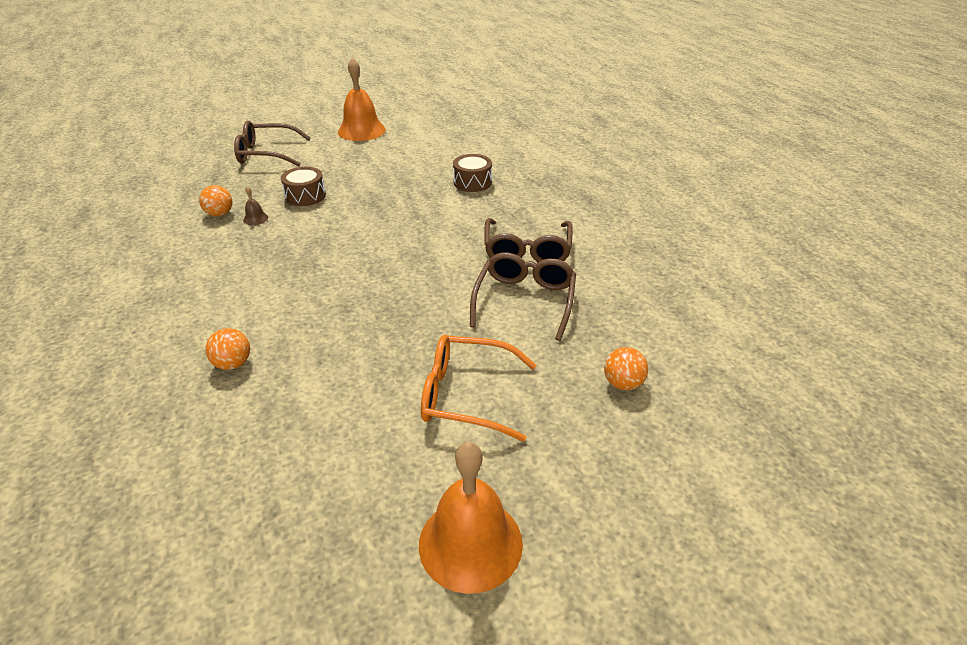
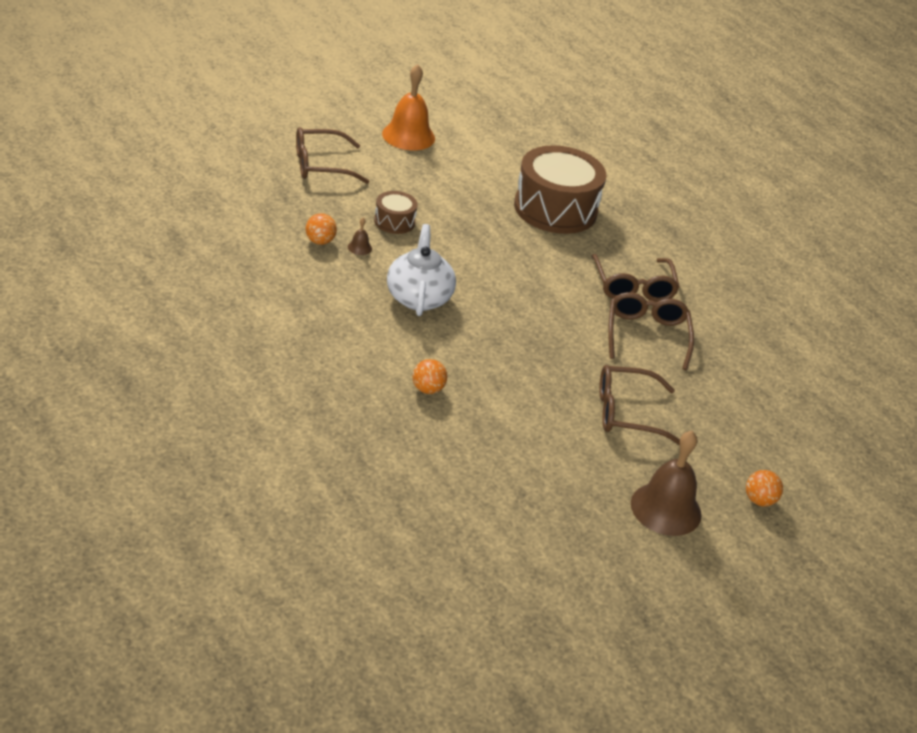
camera: 15 degrees left, 0 degrees up
(286, 264) = (418, 297): none -> white teapot
(467, 395) = (627, 413): orange glasses -> brown glasses
(470, 543) = (666, 509): orange bell -> brown bell
(472, 182) = (555, 209): brown drum -> brown drum, size x2.13
(623, 383) = (742, 404): orange ball -> orange ball (759, 500)

